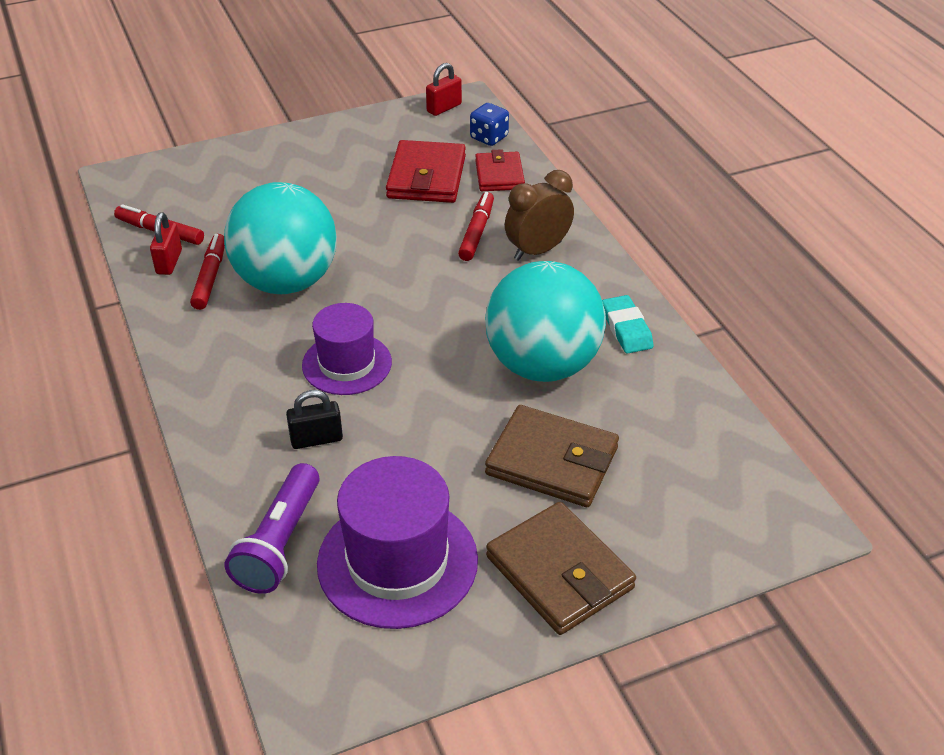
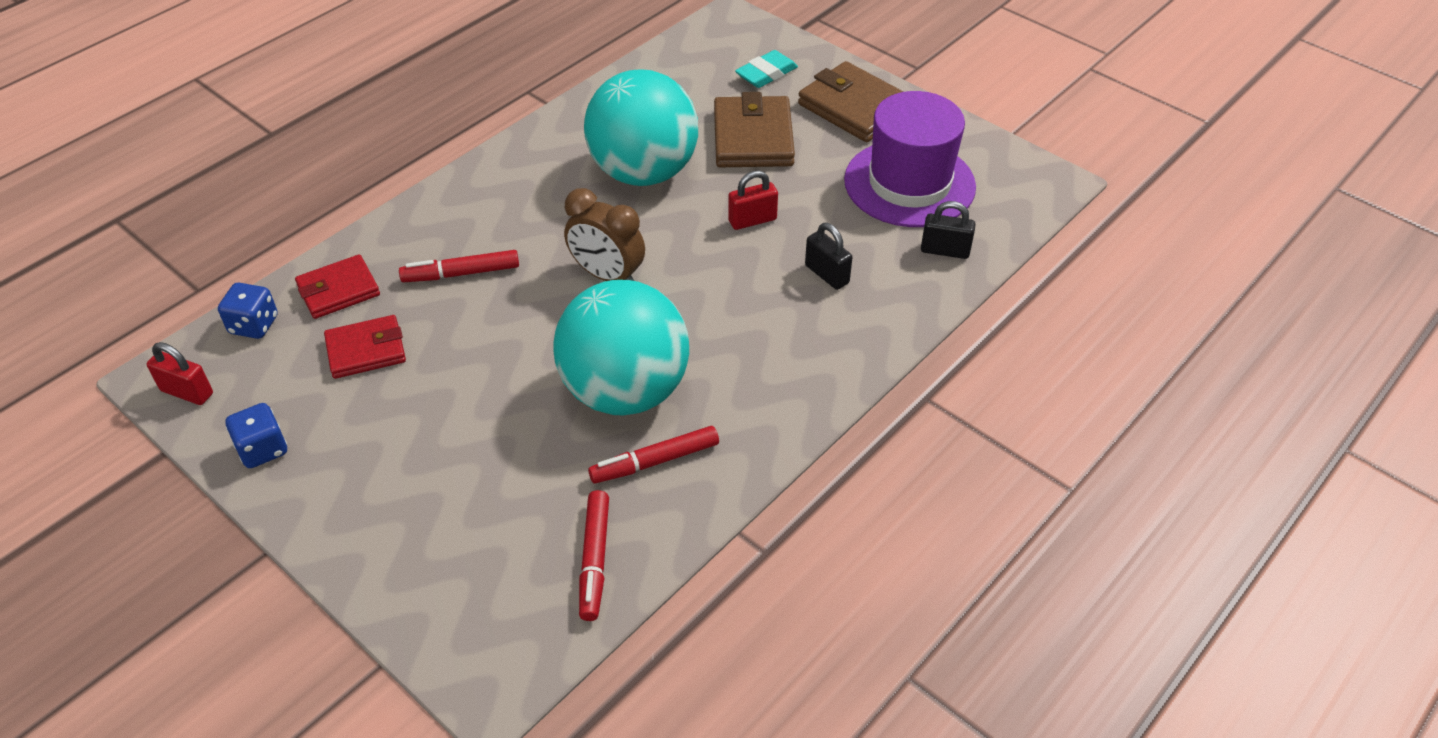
camera: 115 degrees left, 5 degrees up
(169, 262) = (649, 516): red padlock -> red padlock (752, 220)
(280, 542) = (945, 250): purple flashlight -> black padlock
(347, 364) = (721, 293): purple hat -> none
(369, 128) = (263, 449): none -> blue dice
(426, 177) = (366, 350): red wallet -> red wallet, size x0.65
(537, 251) = (473, 221): brown clock -> brown clock (607, 275)
(559, 572) = (855, 107): brown wallet -> brown wallet turned 75 degrees counterclockwise
(626, 328) = (565, 138): turquoise eraser -> turquoise eraser (766, 74)

